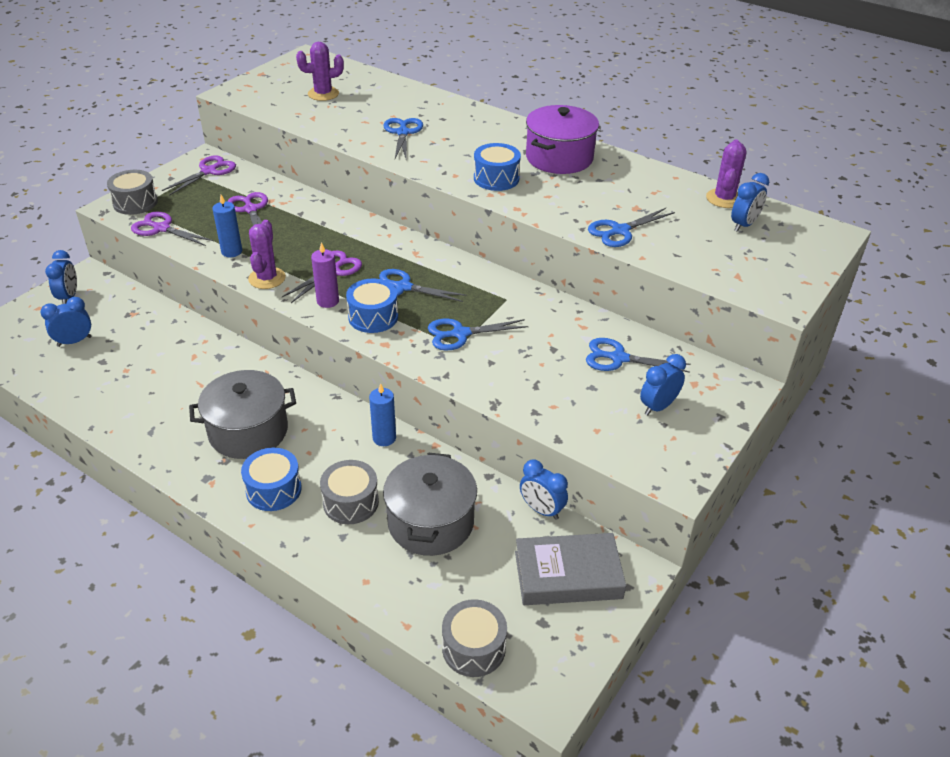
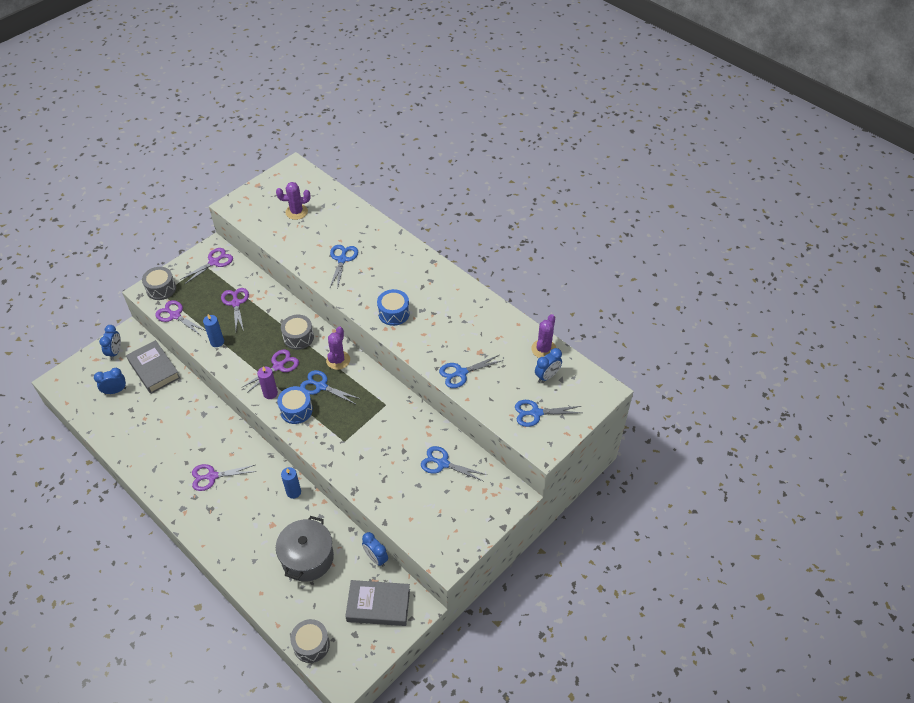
camera: 10 degrees right, 10 degrees up
(133, 312) = (154, 370): none -> grey book
(248, 431) = (212, 476): grey pot -> purple scissors
(267, 278) = (235, 369): purple cactus -> purple cactus (338, 360)
(273, 489) = (220, 522): blue drum -> none
(351, 502) = (263, 537): grey drum -> grey drum (298, 337)
(460, 334) = (348, 431): blue scissors -> blue scissors (536, 413)
(559, 158) = (443, 296): purple pot -> none
(658, 406) = (454, 505): blue clock -> none

